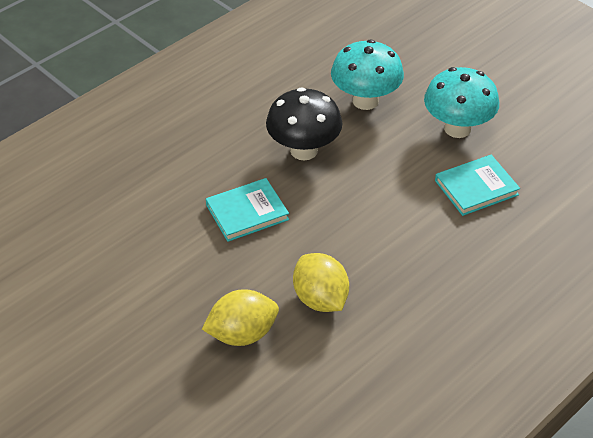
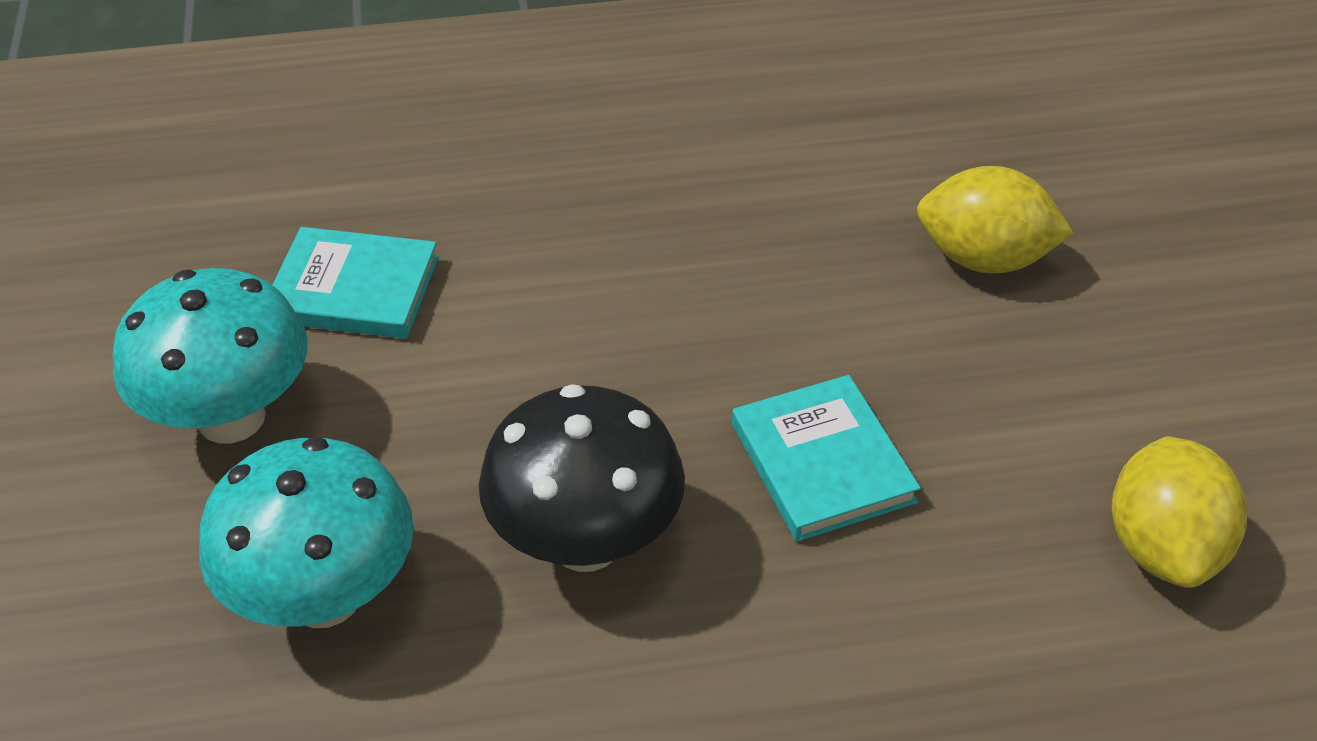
camera: 145 degrees left, 0 degrees up
(247, 212) = (822, 463): turquoise book -> turquoise book turned 60 degrees clockwise
(320, 299) = (810, 248): yellow lemon -> yellow lemon (1163, 547)

